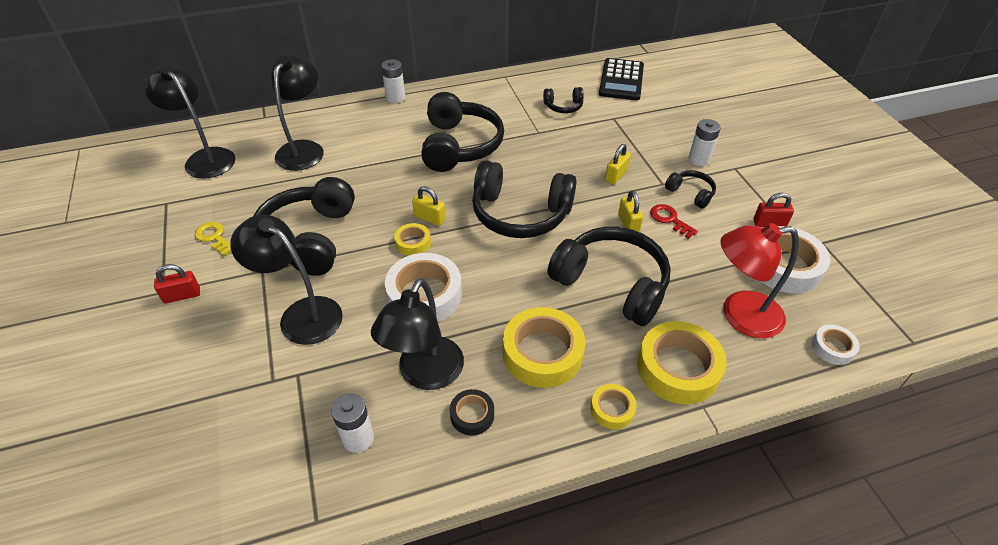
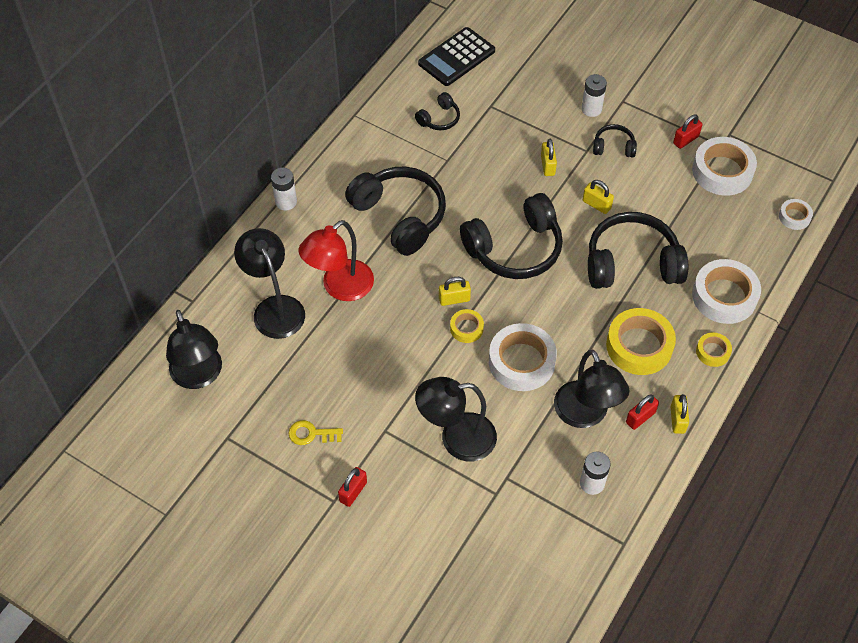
camera: 40 degrees left, 10 degrees up
(205, 158) = (199, 376): black lamp -> black lamp turned 120 degrees counterclockwise
(309, 238) = (386, 381): black headphones -> none
(472, 415) = (640, 417): black tape -> red padlock
(506, 445) = (677, 419): none -> yellow padlock
(621, 80) = (456, 57): black calculator -> black calculator turned 75 degrees clockwise
(669, 219) = (620, 181): red key -> none
(678, 368) = (724, 296): yellow tape -> white tape
(740, 315) = (727, 231): red lamp -> red lamp (340, 287)

